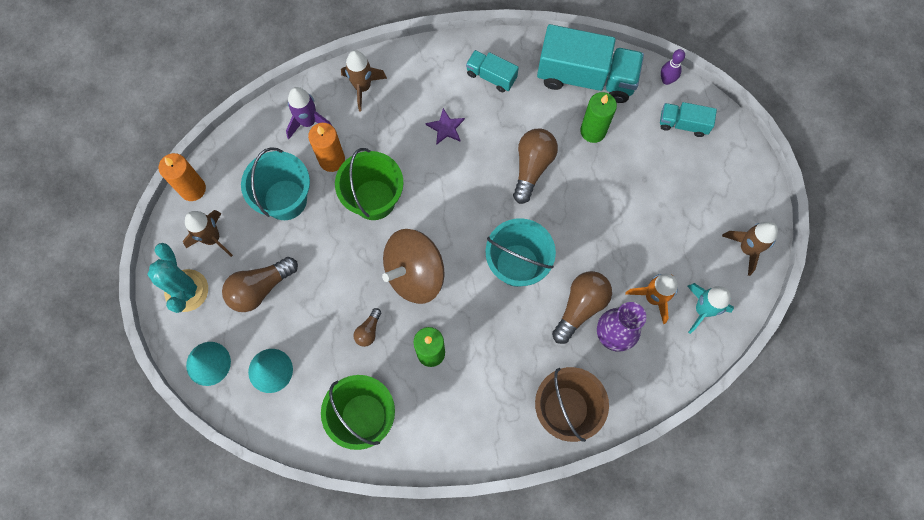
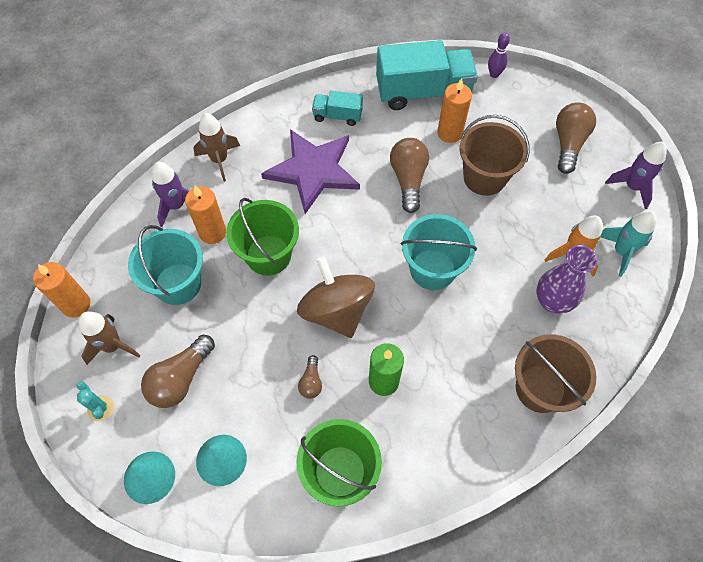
camera: 20 degrees left, 10 degrees down
(186, 290) = (100, 408): turquoise cactus -> turquoise cactus, size x0.54
(415, 274) = (336, 310): brown spinning top -> brown spinning top turned 120 degrees clockwise
(446, 128) = (313, 171): purple star -> purple star, size x2.48
(580, 307) = (509, 287): brown light bulb -> brown light bulb (568, 143)
(593, 131) = (449, 133): green candle -> orange candle
(606, 190) = (484, 177): none -> brown bucket
(683, 124) = (525, 104): turquoise truck -> none
(747, 248) = (632, 187): brown rocket -> purple rocket

